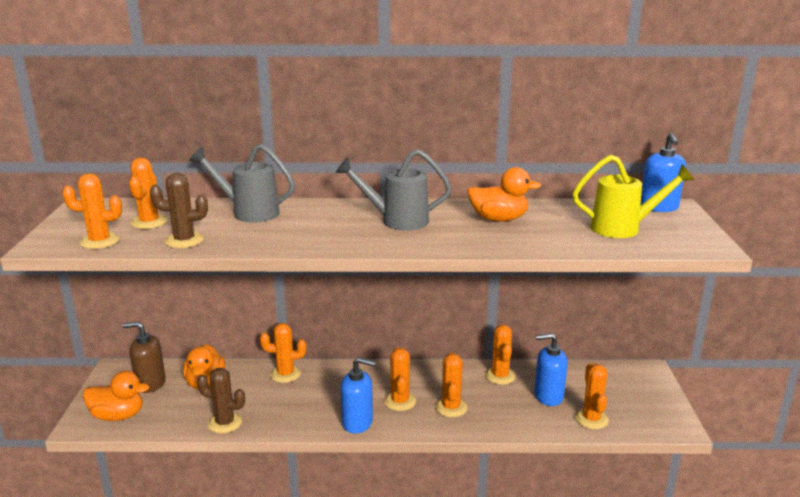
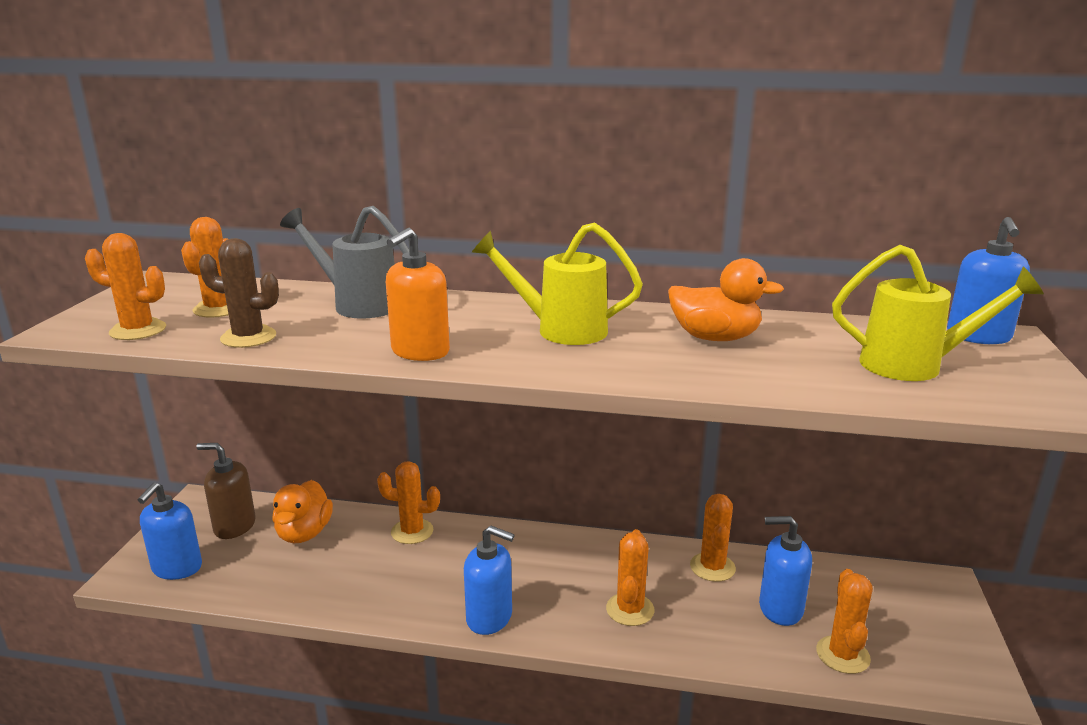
camera: 10 degrees right, 0 degrees up
(118, 416) = (177, 568): orange duck -> blue soap dispenser
(225, 423) = (309, 595): brown cactus -> none
(309, 242) = (420, 352): none -> orange soap dispenser
(396, 221) = (559, 330): grey watering can -> yellow watering can
(400, 401) = (558, 591): orange cactus -> none

